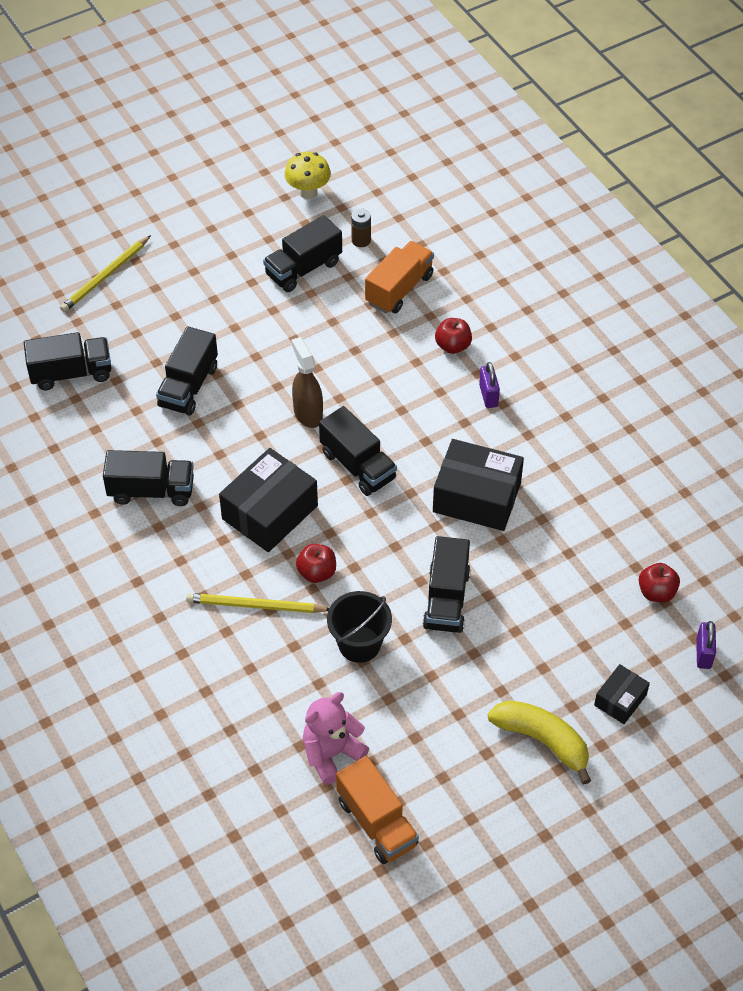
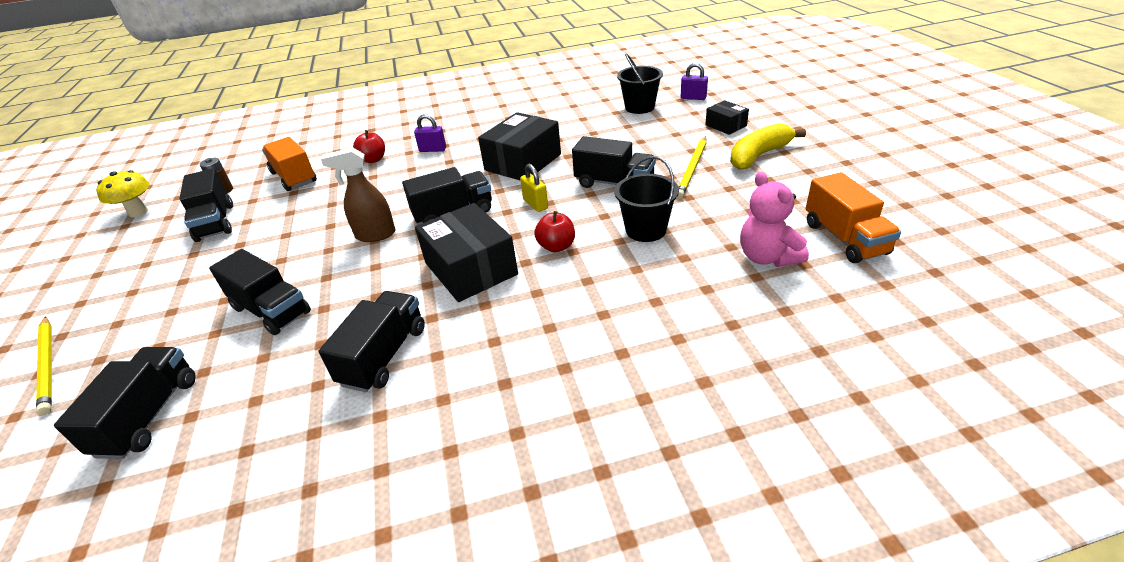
camera: 70 degrees left, 15 degrees down
(255, 606) = (578, 289): yellow pencil -> yellow pencil (692, 168)
(377, 822) = (844, 238): orange truck -> orange truck turned 90 degrees clockwise
(388, 534) = (535, 204): none -> yellow padlock
(656, 592) = (639, 107): red apple -> black bucket

